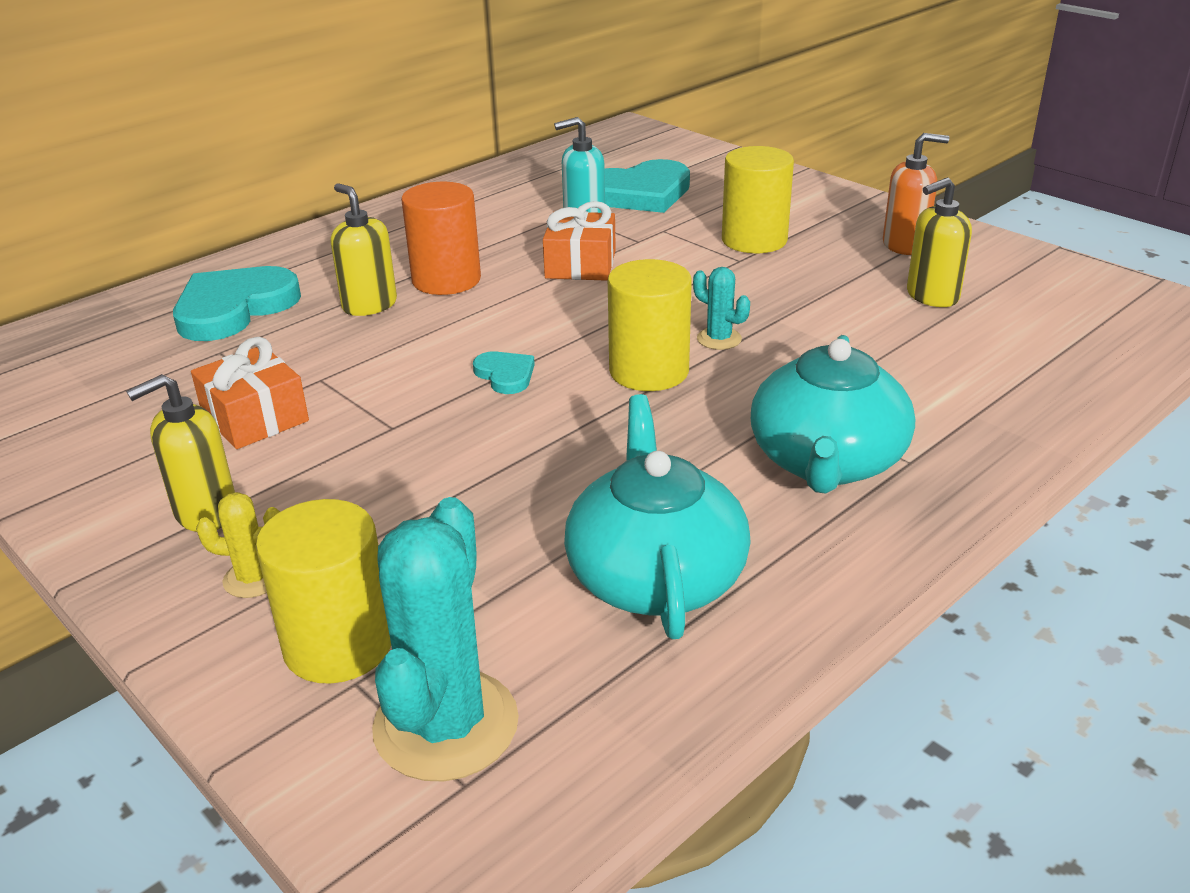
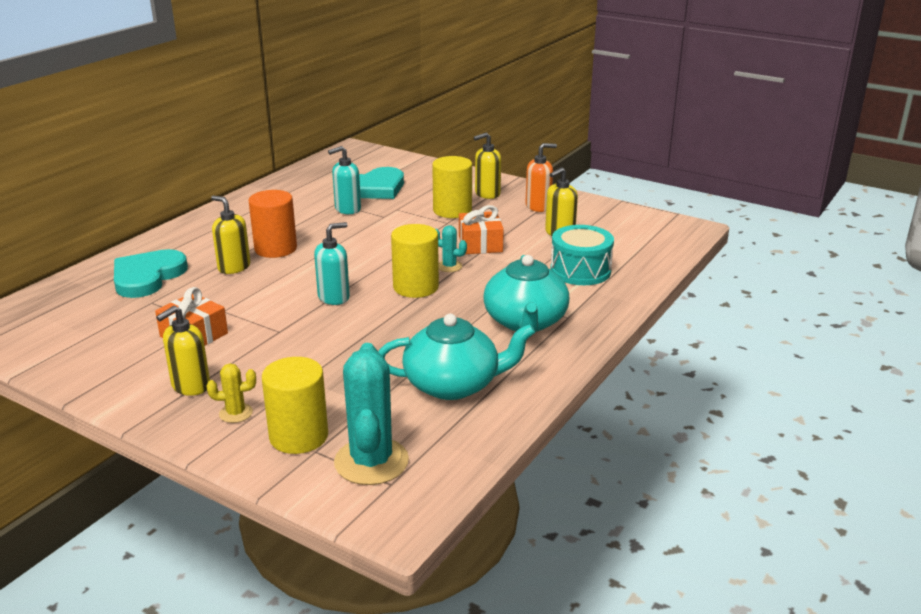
camera: 15 degrees left, 5 degrees down
(505, 375) = (334, 297): turquoise heart -> turquoise soap dispenser
(580, 265) = (354, 233): orange gift -> orange gift (480, 244)
(655, 576) = (453, 384): turquoise teapot -> turquoise teapot turned 105 degrees clockwise
(821, 216) = (487, 194): none -> yellow soap dispenser
(954, 371) = (580, 271): none -> turquoise drum

